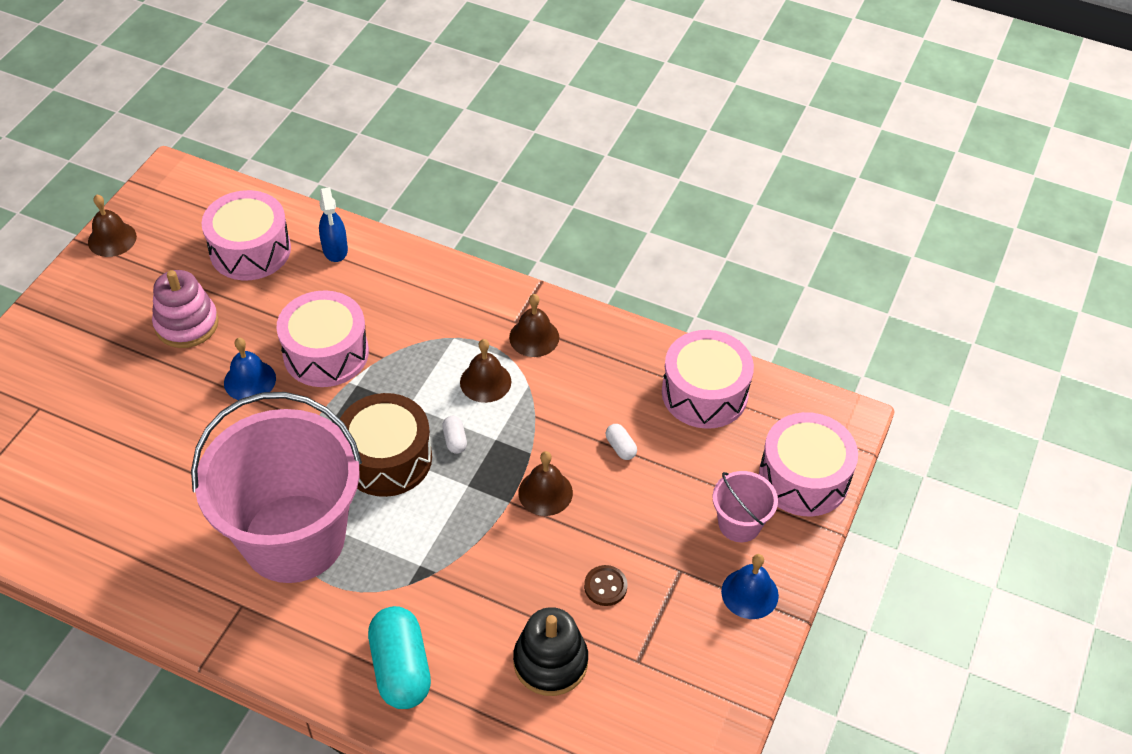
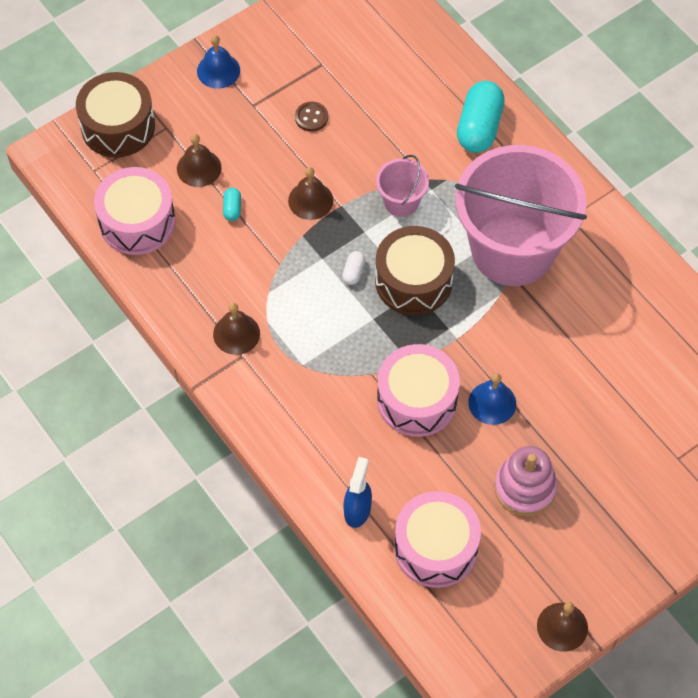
camera: 150 degrees left, 10 degrees up
(485, 382) = (300, 311): brown bell -> brown bell (199, 168)
(550, 662) = (378, 88): black stacking toy -> none
(620, 447) = (232, 209): white capsule -> turquoise capsule
(739, 524) = (189, 116): pink bucket -> pink bucket (401, 202)
(803, 478) = (118, 126): pink drum -> brown drum

